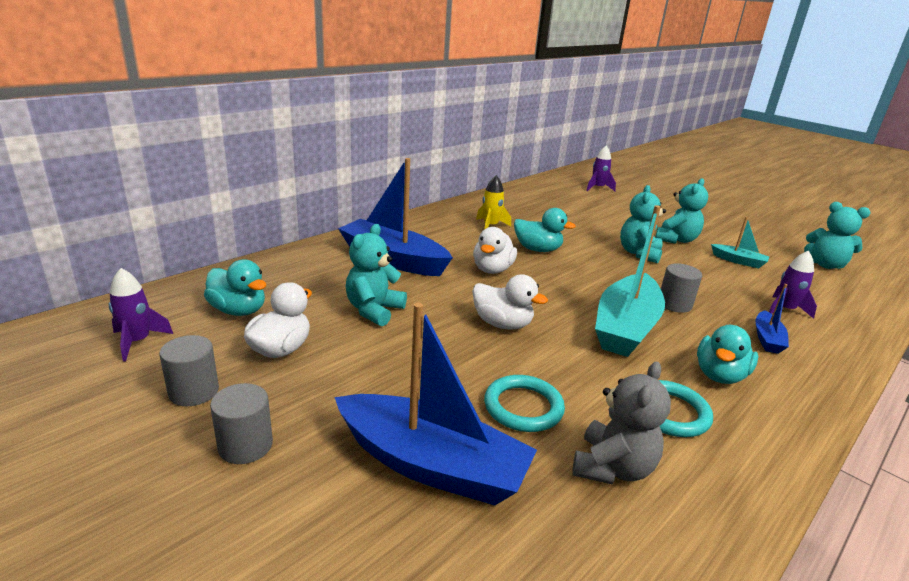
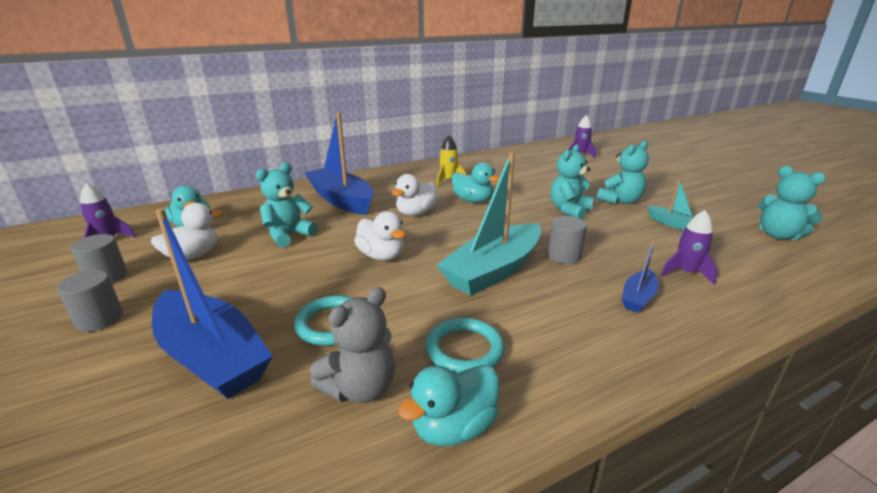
camera: 20 degrees right, 0 degrees up
(719, 375) = (551, 324): turquoise duck -> turquoise duck (454, 427)

